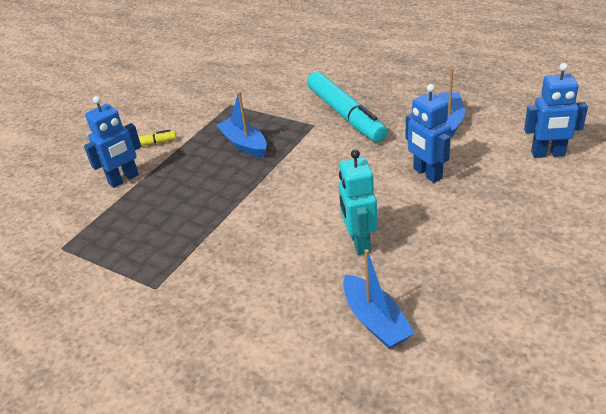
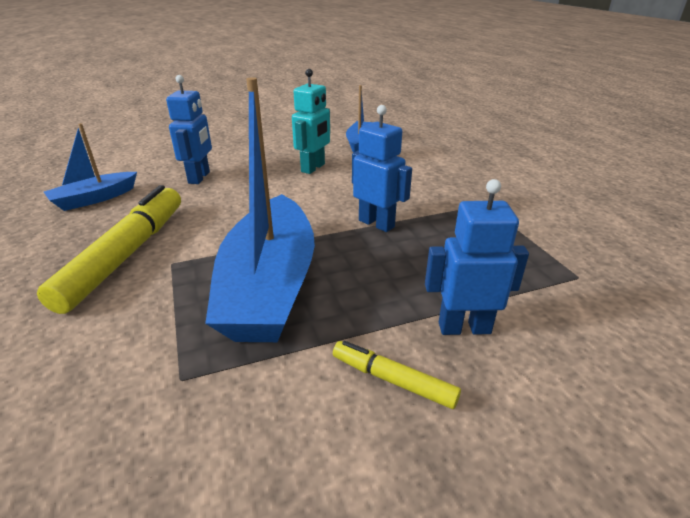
camera: 145 degrees left, 5 degrees down
(244, 144) = (269, 286): blue boat -> blue boat, size x1.94
(345, 115) = (126, 255): turquoise marker -> yellow marker
(548, 154) = (122, 154): blue robot -> blue robot (376, 223)

